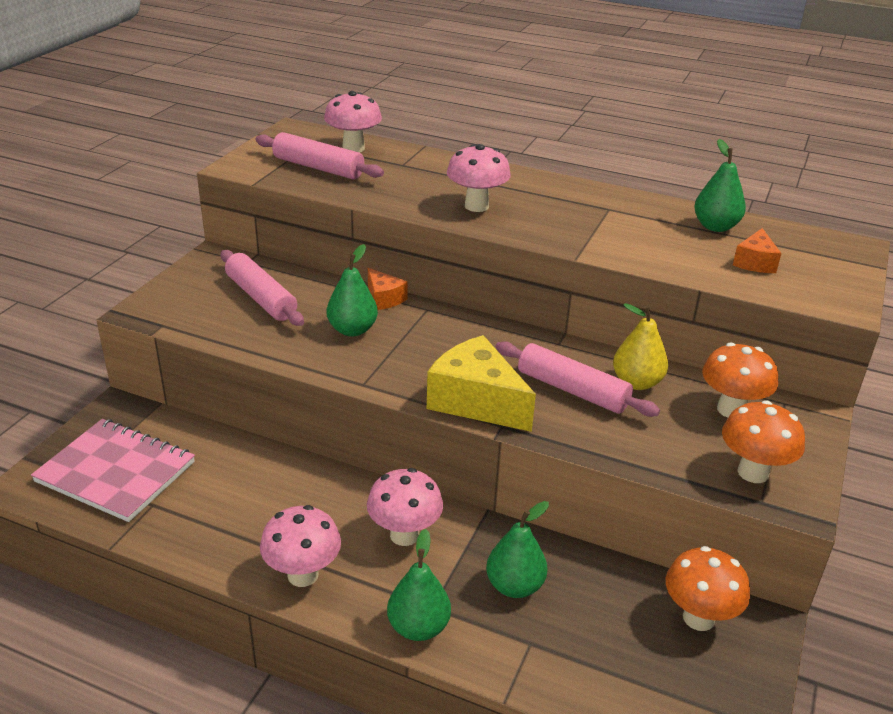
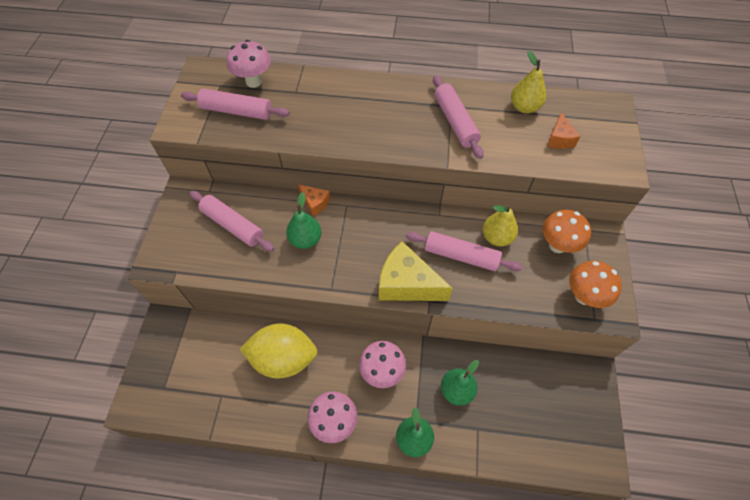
camera: 15 degrees left, 25 degrees up
(116, 472) = (186, 377): pink notebook -> none
(263, 485) = (283, 358): none -> yellow lemon
(476, 206) = (363, 127): pink mushroom -> none
(607, 223) = (455, 122): none -> pink rolling pin
(698, 618) = (560, 381): orange mushroom -> none
(715, 227) = (524, 107): green pear -> yellow pear

